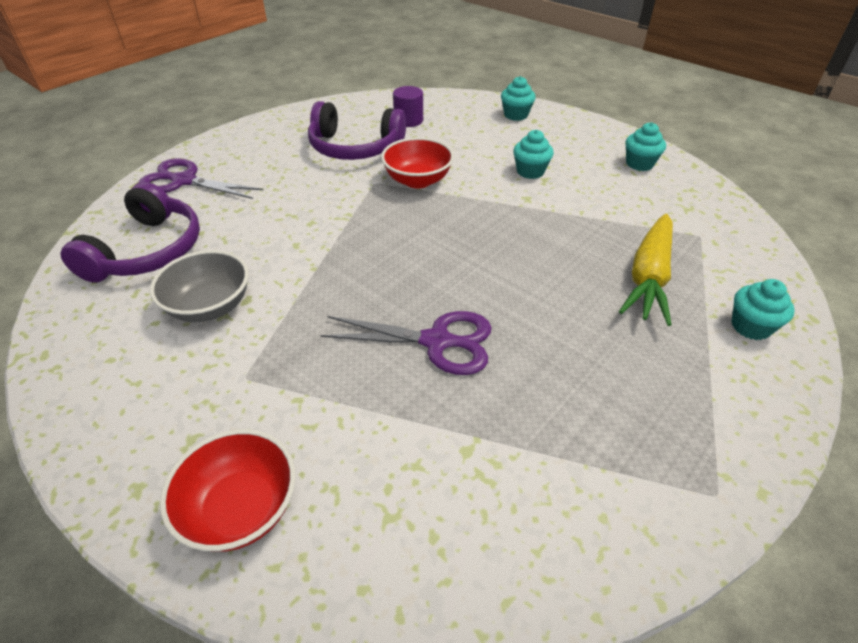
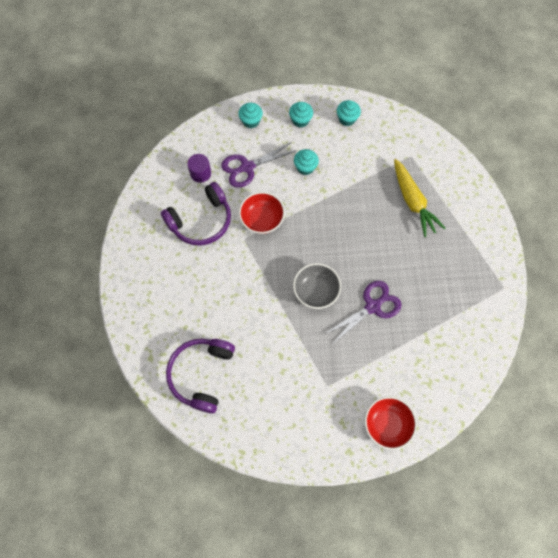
camera: 45 degrees left, 25 degrees up
(147, 251) = (201, 374): purple headphones -> purple headphones turned 135 degrees counterclockwise
(184, 181) = (149, 322): purple scissors -> purple scissors (247, 167)
(210, 306) = (271, 372): grey bowl -> grey bowl (316, 291)
(750, 326) = (464, 199): turquoise cupcake -> turquoise cupcake (300, 120)

